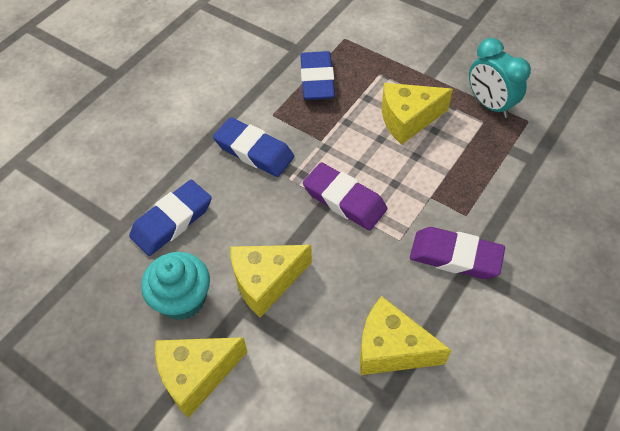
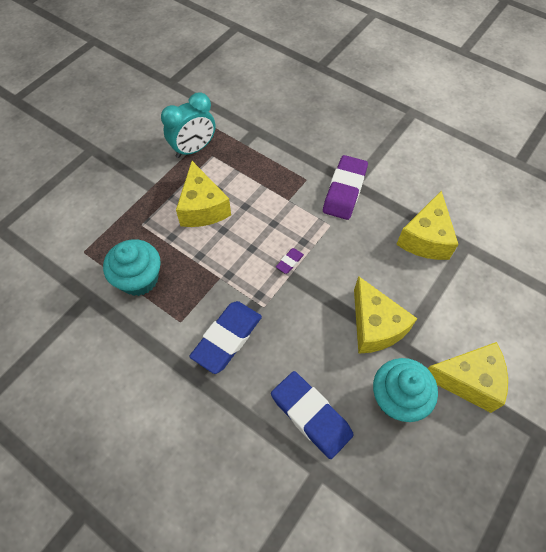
camera: 90 degrees left, 5 degrees up
(197, 375) = (467, 380): yellow cheese -> yellow cheese turned 60 degrees counterclockwise
(317, 80) = (139, 279): blue eraser -> turquoise cupcake
(344, 200) = (289, 262): purple eraser -> purple eraser, size x0.43

